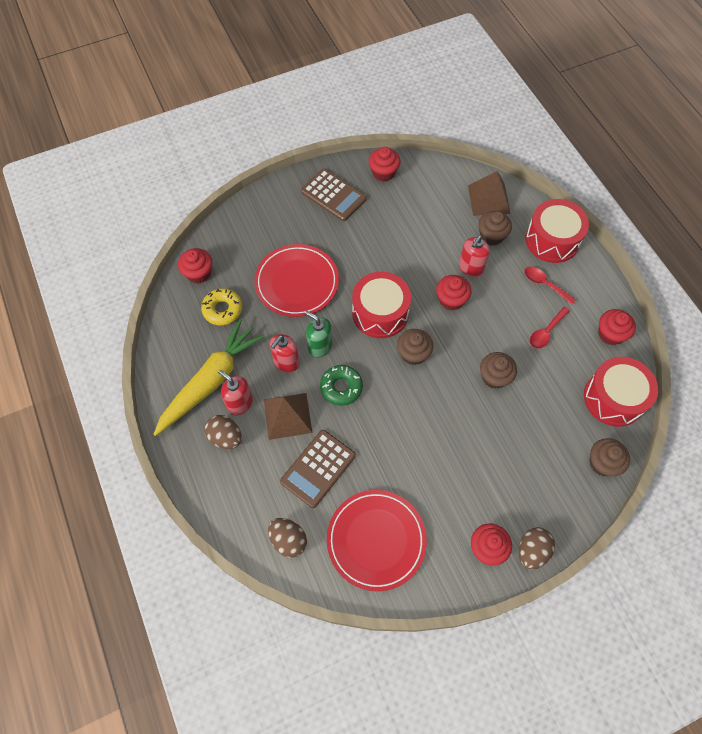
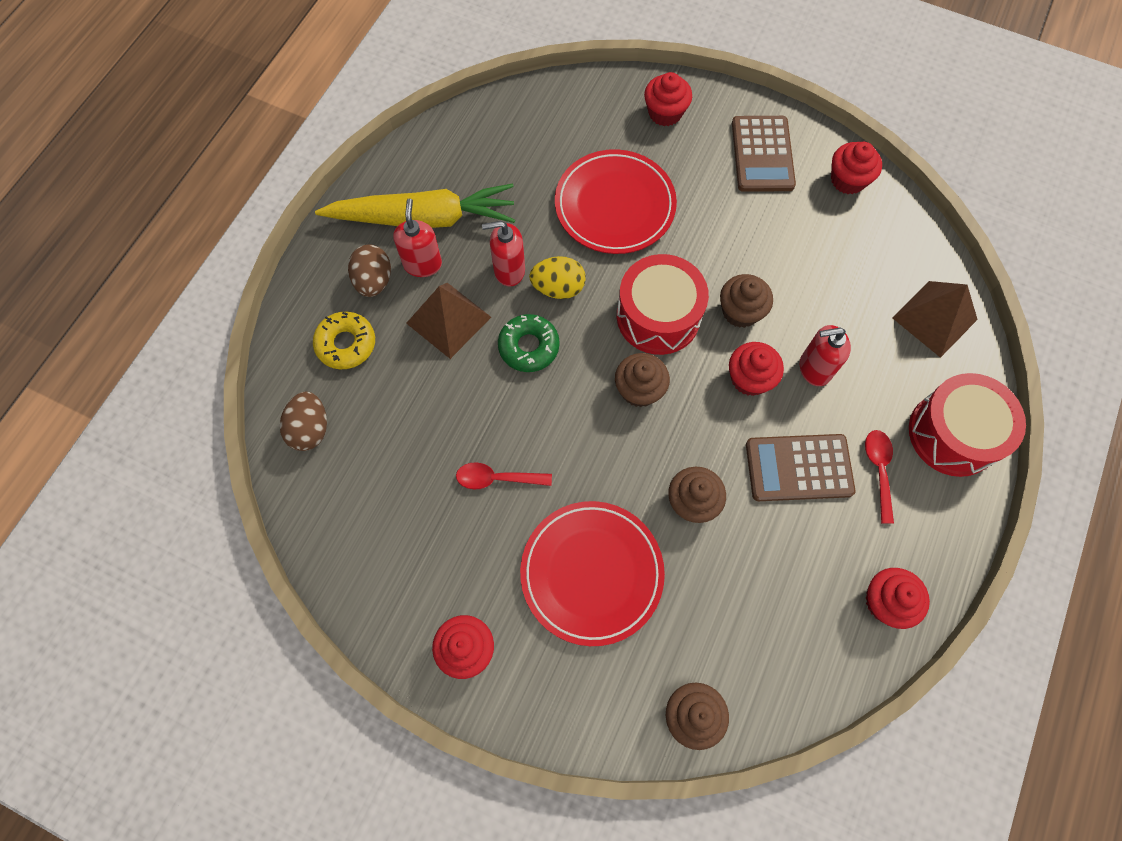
camera: 50 degrees right, 5 degrees up
(198, 273) = (536, 108): red cupcake -> red cupcake (665, 113)
(222, 309) = (515, 163): yellow donut -> yellow donut (346, 344)
(318, 468) = (414, 396): brown calculator -> brown calculator (799, 468)
(320, 347) = (558, 288): green soap dispenser -> yellow egg
(376, 540) = (380, 518): red plate -> red plate (591, 573)
(491, 236) = (885, 359): brown cupcake -> brown cupcake (740, 311)
(532, 551) = (504, 705): brown egg -> none
(546, 332) = (812, 519): red spoon -> red spoon (497, 478)
(613, 398) = (795, 668): red drum -> none

